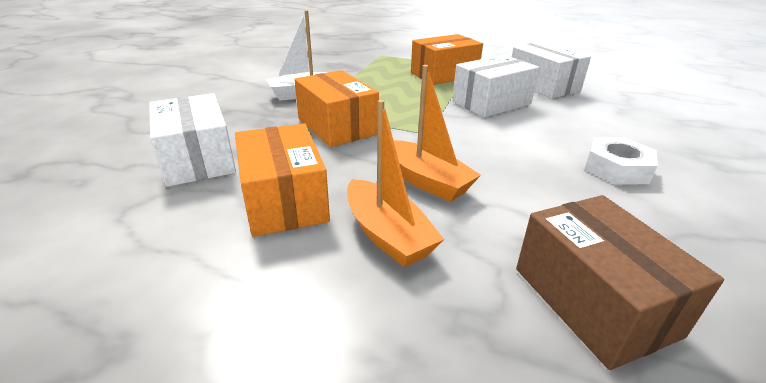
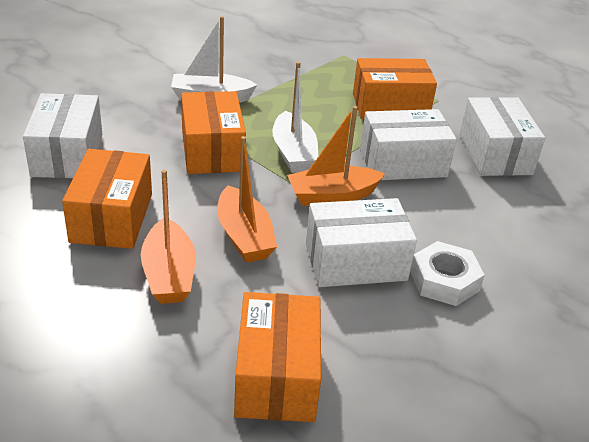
camera: 20 degrees right, 5 degrees up
(405, 114) = (293, 153): none -> white boat
(466, 134) = (332, 196): none -> orange boat
(538, 174) = (355, 262): none -> white box
(593, 301) = (276, 376): brown box -> orange box

